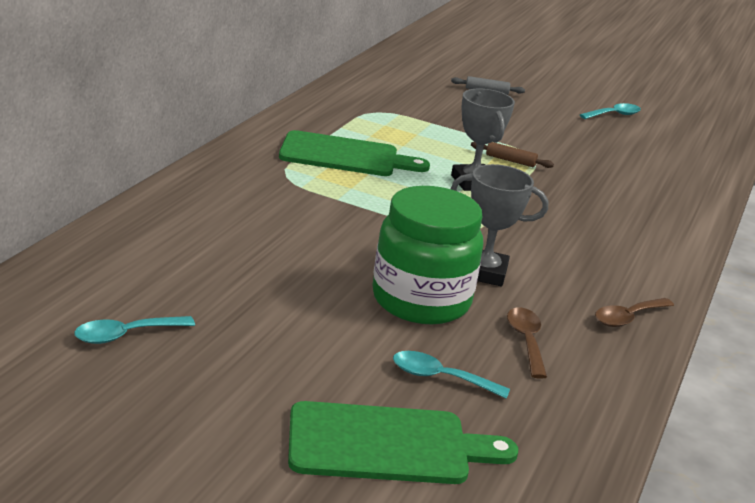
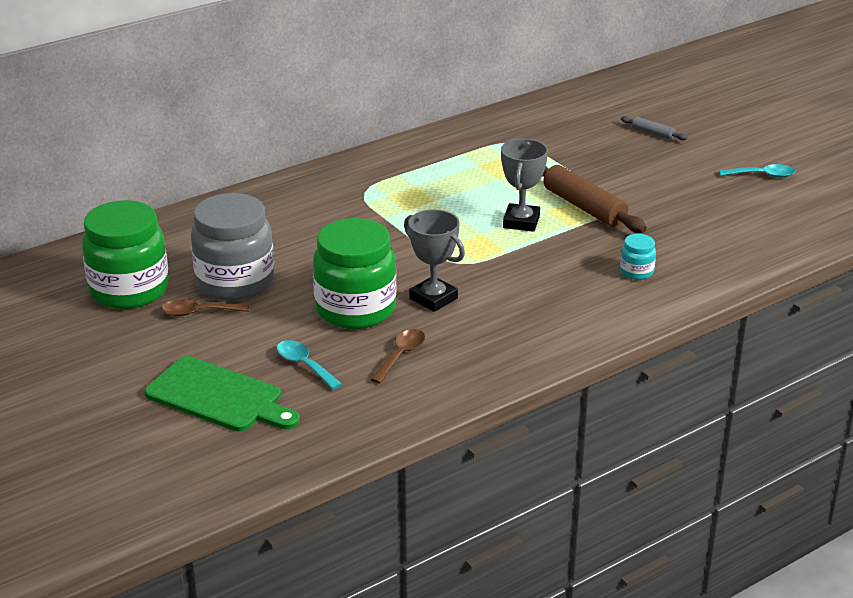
camera: 35 degrees right, 5 degrees up
(125, 335) = (129, 290): turquoise spoon -> green jar
(251, 298) = (235, 282): none -> grey jar
(345, 156) = (434, 181): green cutting board -> none
(510, 160) = (584, 207): brown rolling pin -> brown rolling pin, size x2.07
(627, 211) = (636, 272): none -> turquoise jar
(627, 318) = (509, 358): brown spoon -> brown spoon (198, 312)

